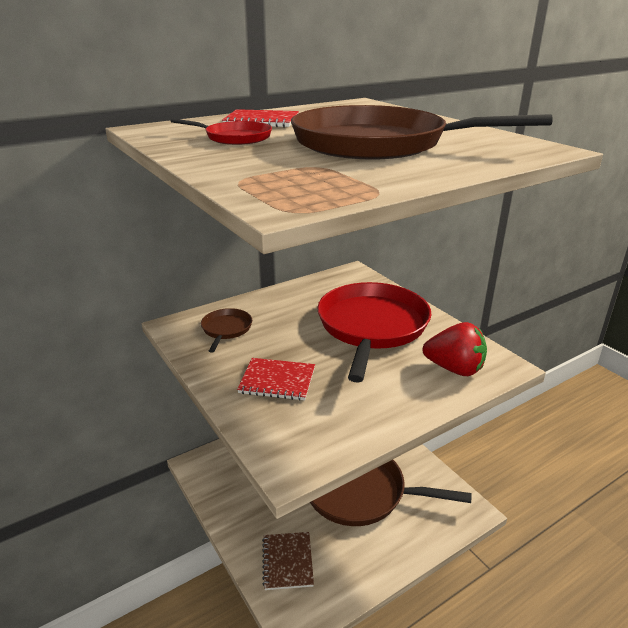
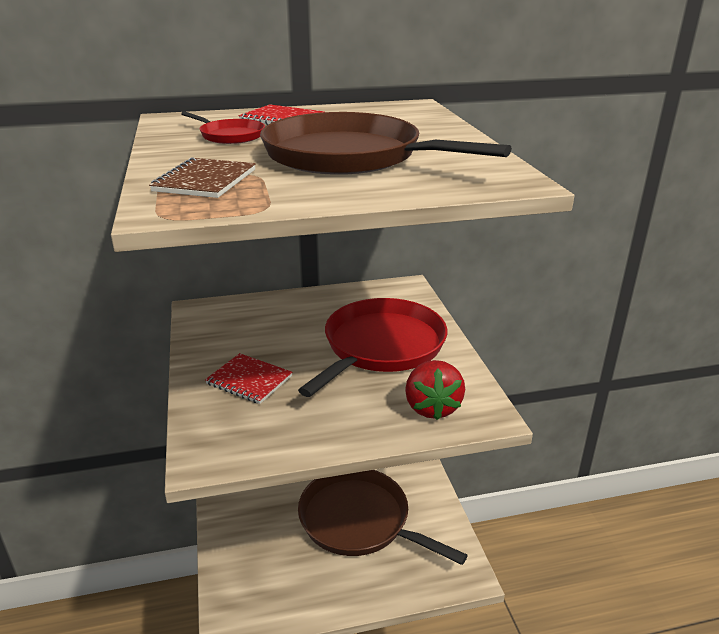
camera: 20 degrees right, 0 degrees up
(226, 329) = (239, 321): brown pan -> none
(287, 561) = (252, 566): brown notebook -> brown notebook (205, 181)
(454, 369) = (432, 407): red strawberry -> red strawberry turned 45 degrees clockwise

